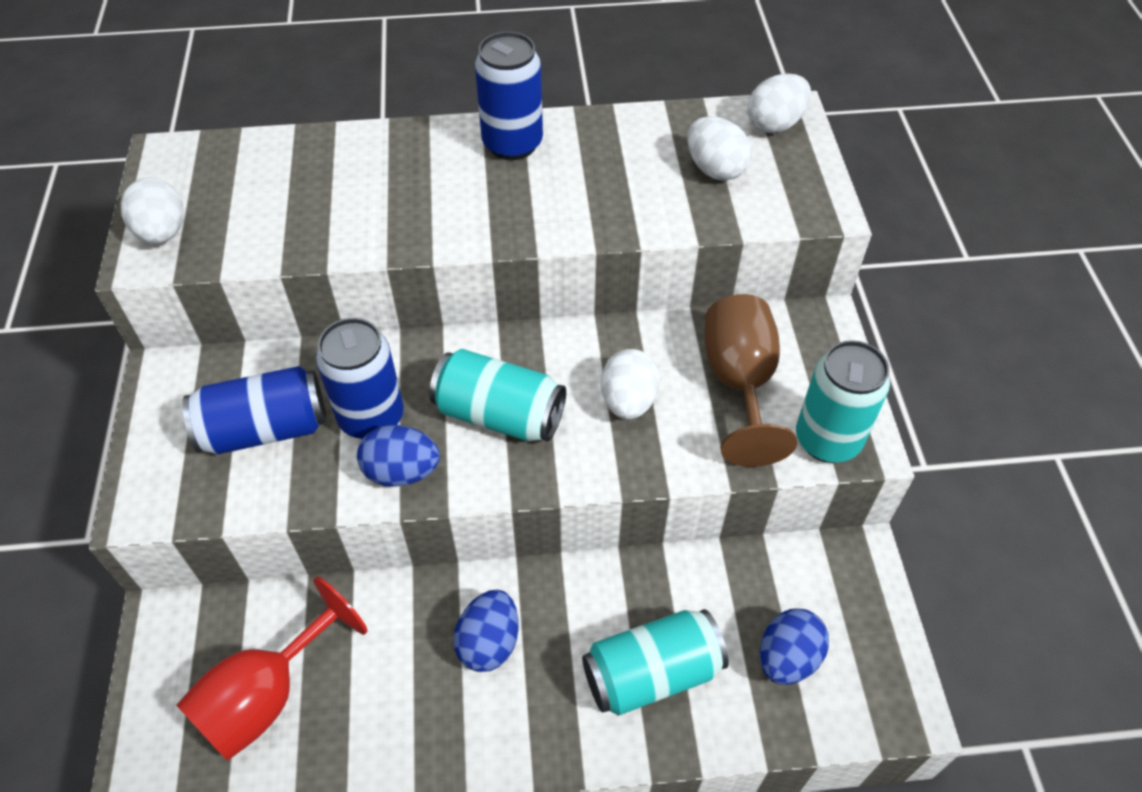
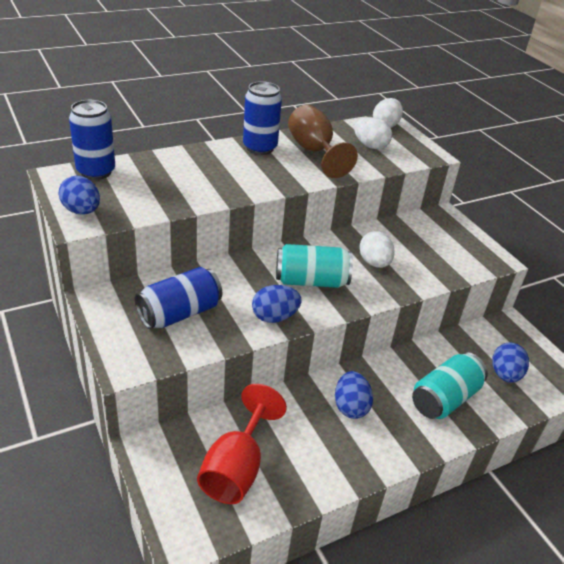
camera: 25 degrees left, 15 degrees down
(162, 233) = (82, 211): white egg -> blue egg
(371, 417) = (240, 296): blue can -> blue can (96, 172)
(740, 383) = (423, 246): brown goblet -> brown goblet (314, 152)
(827, 440) = (480, 261): turquoise can -> none

